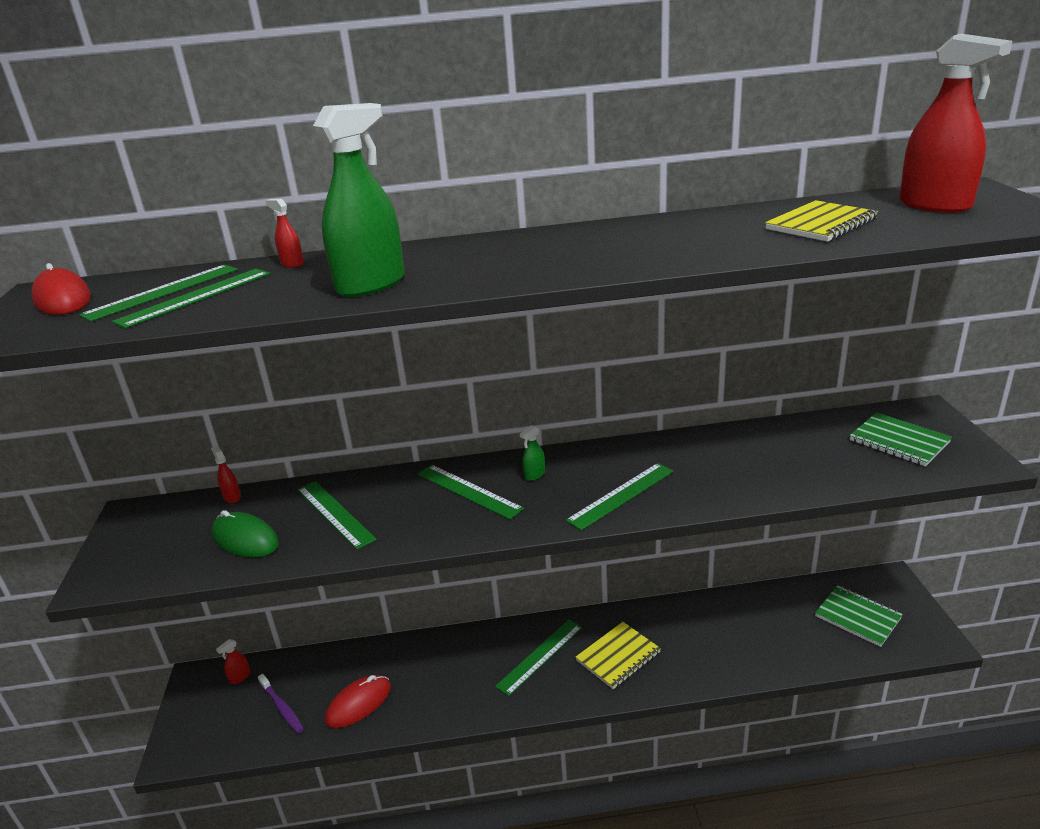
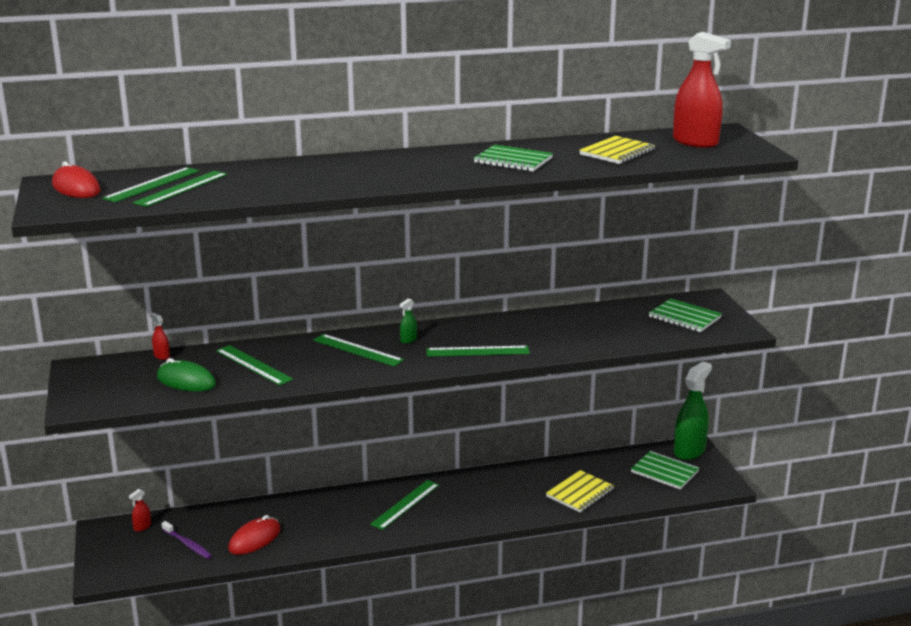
camera: 10 degrees left, 5 degrees down
(292, 264) = (240, 168): red spray bottle -> none
(371, 285) = (309, 183): green spray bottle -> green spray bottle (689, 451)
(618, 656) = (470, 502): yellow notebook -> yellow notebook (580, 493)
(621, 495) = (477, 351): green ruler -> green ruler turned 45 degrees clockwise
(668, 241) = (513, 161): none -> green notebook

